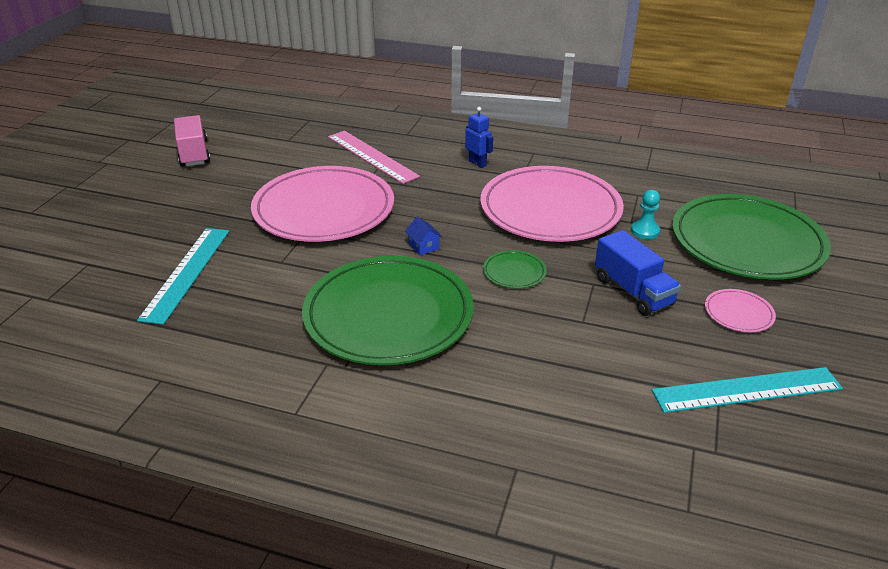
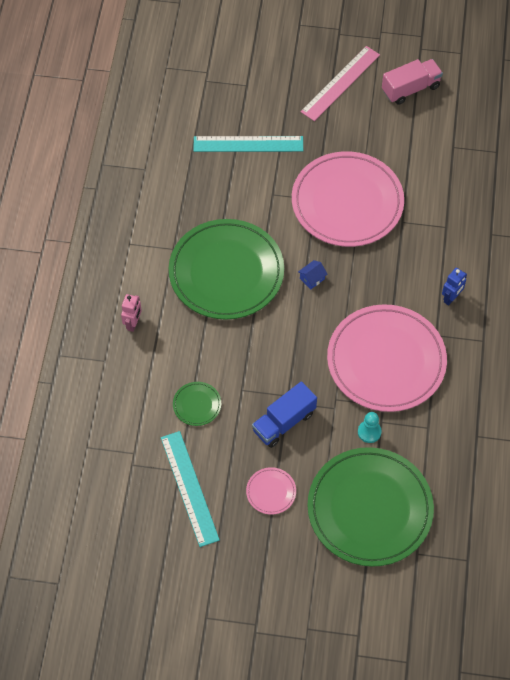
camera: 80 degrees right, 25 degrees up
(372, 156) = (441, 216): pink ruler -> pink ruler (340, 83)
(451, 424) = (133, 323): none -> pink robot
(514, 272) = (291, 342): green plate -> green plate (197, 405)

